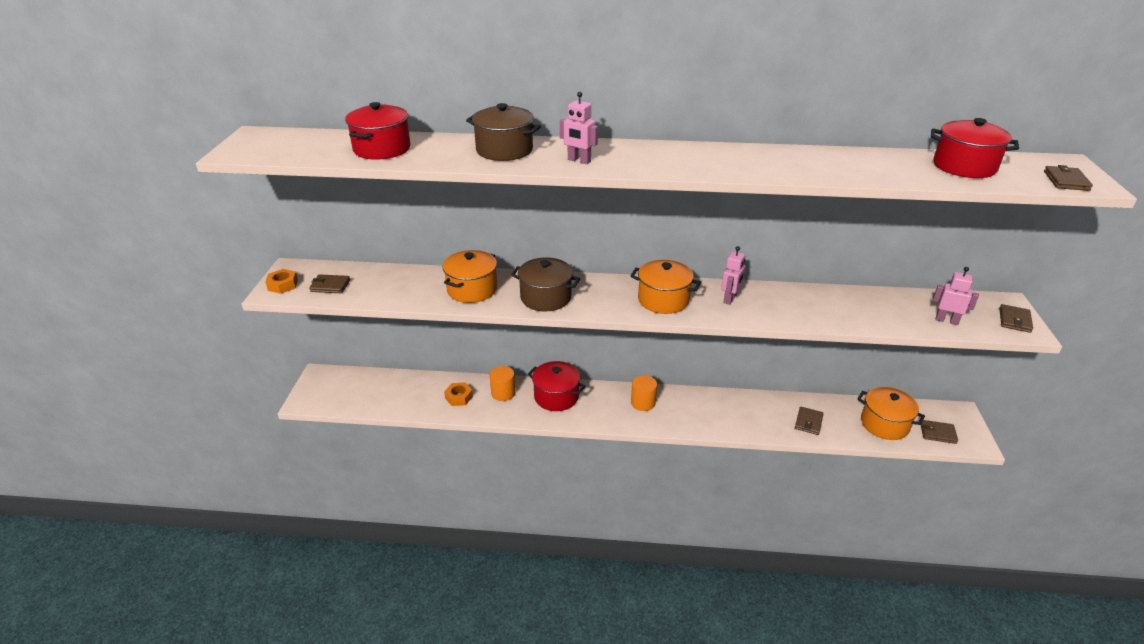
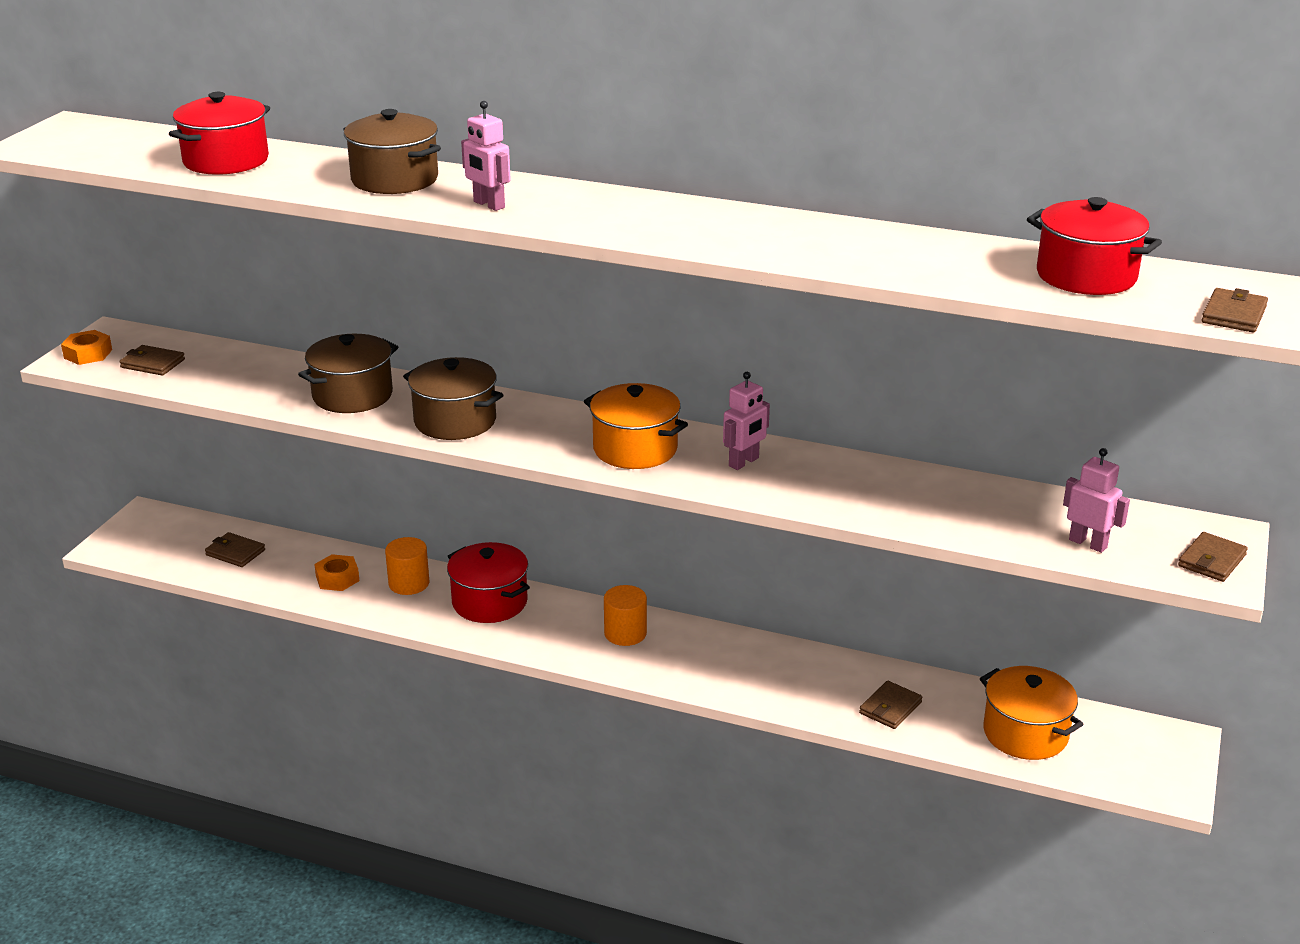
camera: 15 degrees right, 5 degrees down
(472, 289) = (352, 395): orange pot -> brown pot
(937, 433) = (1114, 763): brown wallet -> brown wallet (235, 552)

